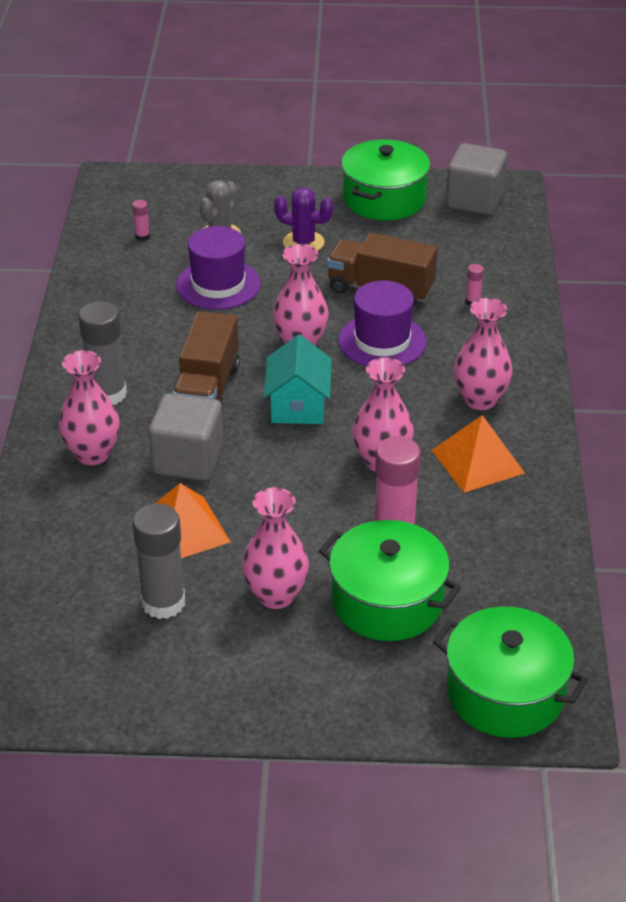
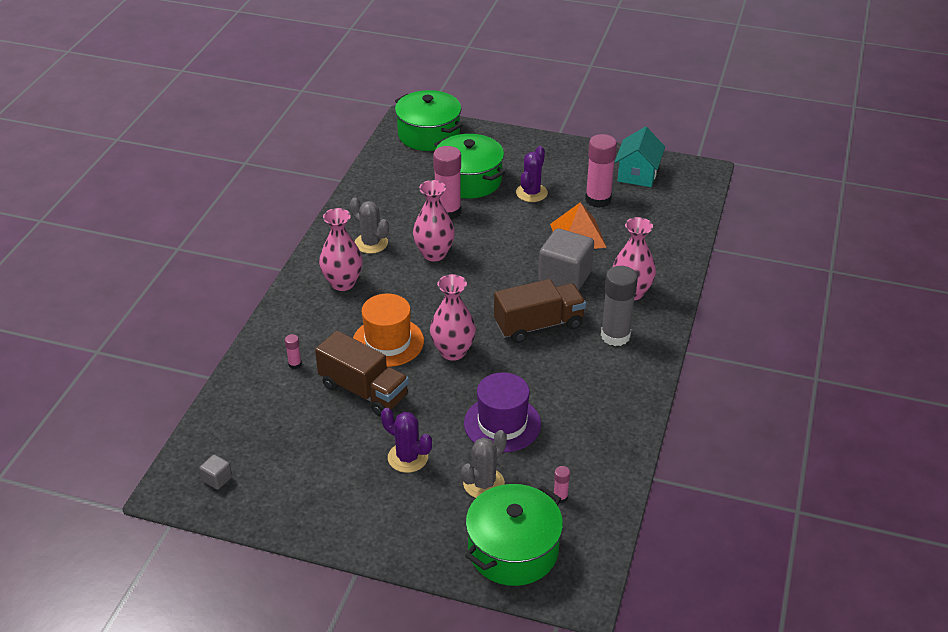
camera: 165 degrees left, 0 degrees up
(163, 603) = (598, 200): grey glue stick -> pink glue stick
(207, 390) = (538, 325): brown truck -> brown truck turned 45 degrees clockwise
(276, 595) = (531, 193): pink vase -> purple cactus
(298, 405) = (475, 302): turquoise house -> turquoise house (637, 174)
(382, 341) = (388, 342): purple hat -> orange hat
(384, 199) = (303, 500): green pot -> green pot (513, 550)
(474, 200) = (217, 479): grey cube -> grey cube, size x0.44
(478, 461) = (371, 243): orange pyramid -> grey cactus

